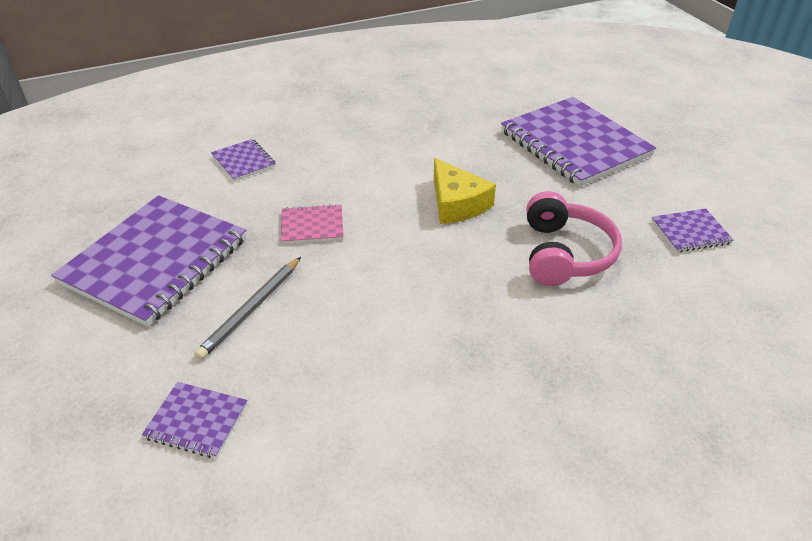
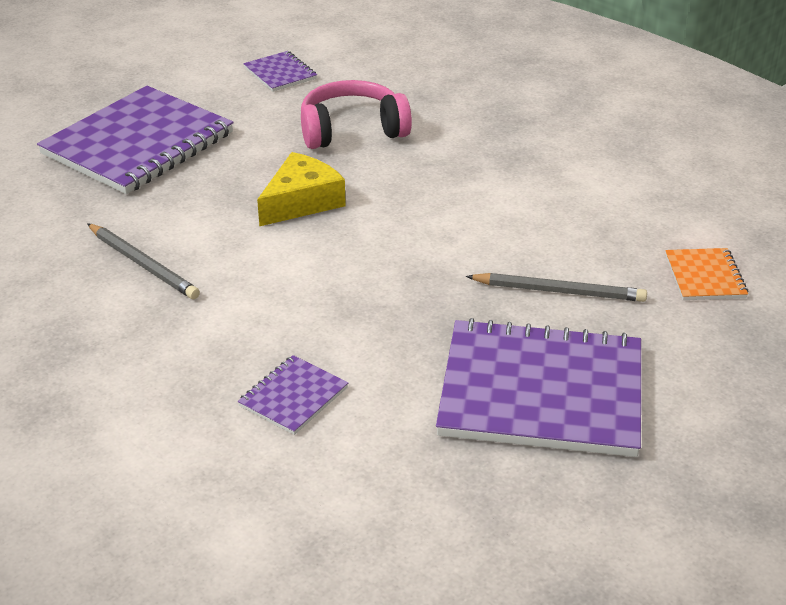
camera: 110 degrees left, 5 degrees down
(197, 421) = (704, 276): purple notebook -> orange notebook
(312, 226) = (401, 291): pink notebook -> none
(414, 129) = (143, 264): none -> grey pencil

